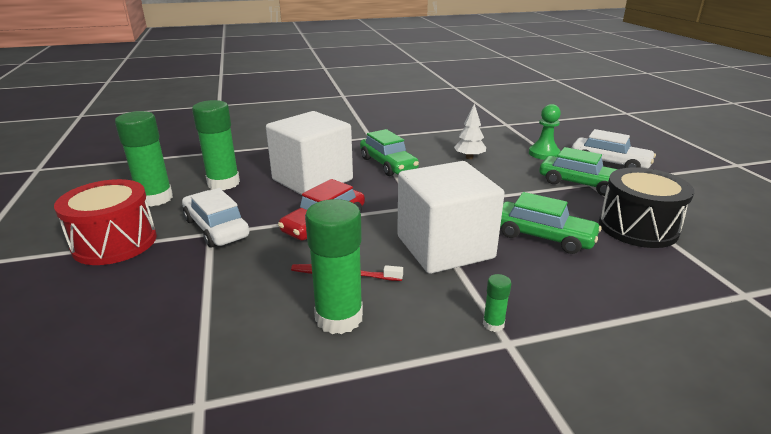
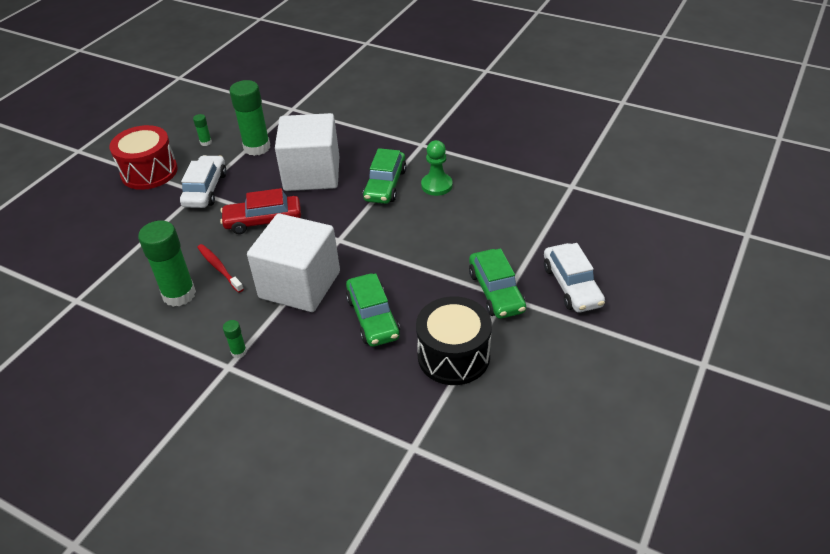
camera: 45 degrees right, 15 degrees up
(155, 198) = (206, 142): green glue stick -> green glue stick, size x0.44
(469, 157) = (459, 211): white tree -> none
(544, 153) = (532, 242): green pawn -> green pawn (436, 185)

